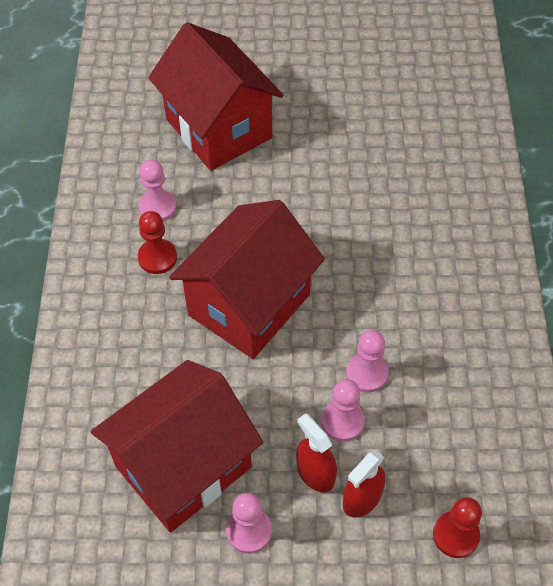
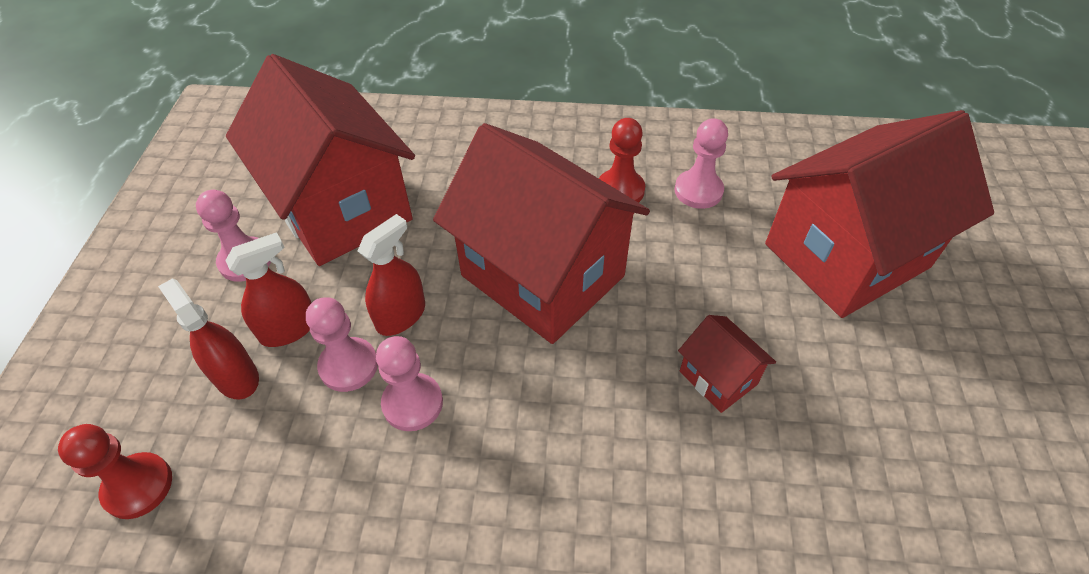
camera: 95 degrees right, 5 degrees down
(295, 395) = (401, 315): none -> red spray bottle
(324, 203) = (718, 378): none -> red house

